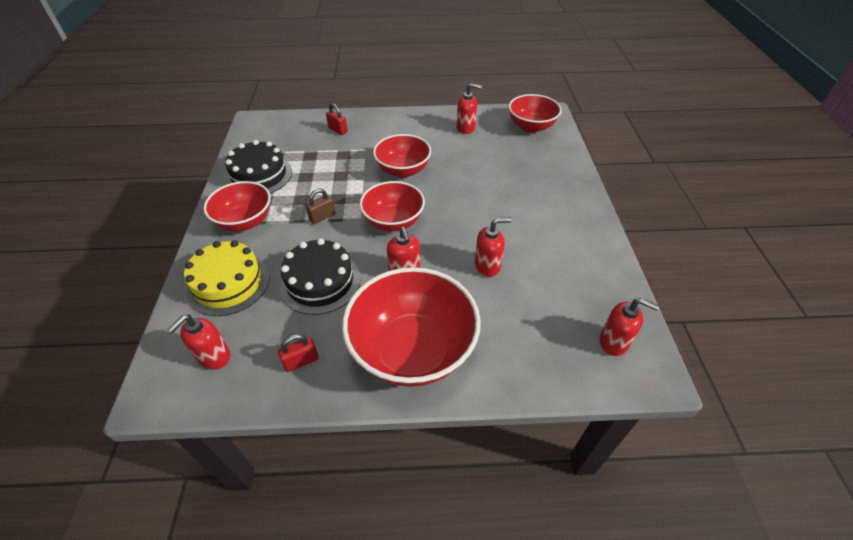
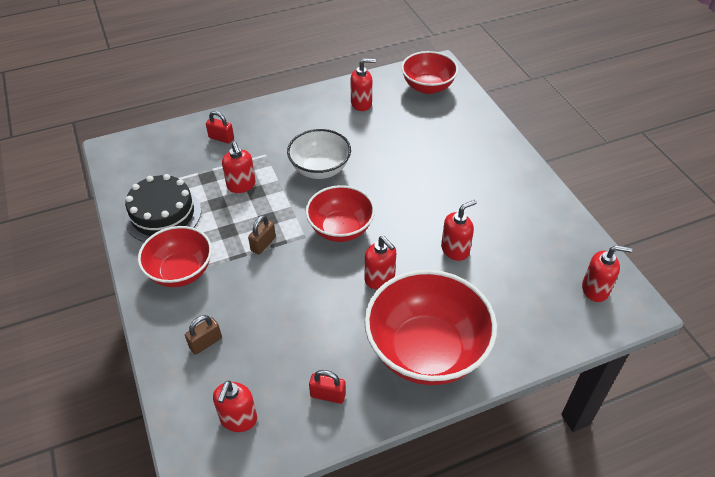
camera: 20 degrees left, 0 degrees up
(228, 283) = (205, 343): yellow cake -> brown padlock
(301, 361) = (328, 395): red padlock -> red padlock turned 60 degrees clockwise
(320, 282) = (301, 313): black cake -> none
(332, 168) = (241, 185): none -> red soap dispenser
(403, 170) = (320, 169): red bowl -> white bowl

